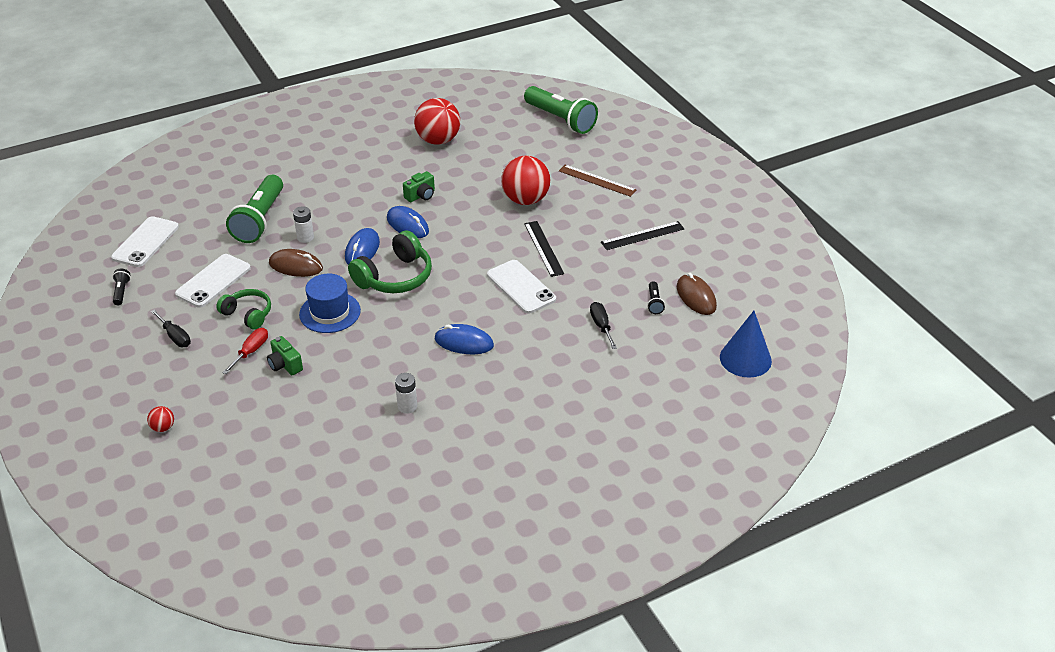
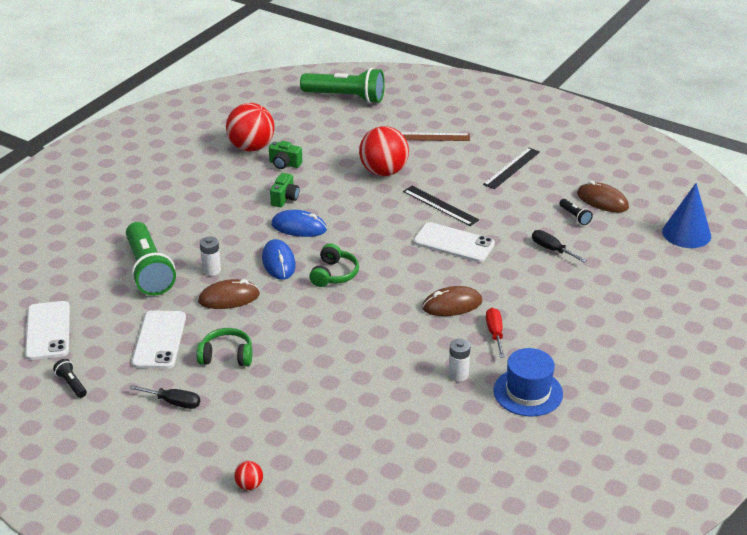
camera: 30 degrees left, 5 degrees down
(251, 351) = (265, 386): red screwdriver -> red screwdriver (495, 333)
(285, 365) = (310, 385): green camera -> green camera (284, 164)
(330, 312) = (305, 325): blue hat -> blue hat (528, 392)
(395, 277) = (334, 274): green headphones -> green headphones, size x0.63
(464, 342) = (452, 305): blue mouse -> brown mouse

